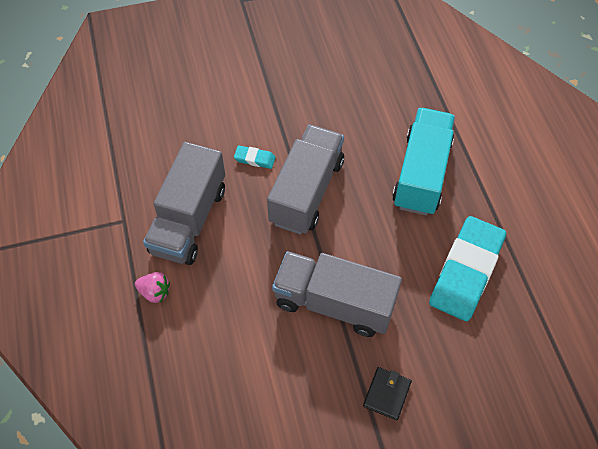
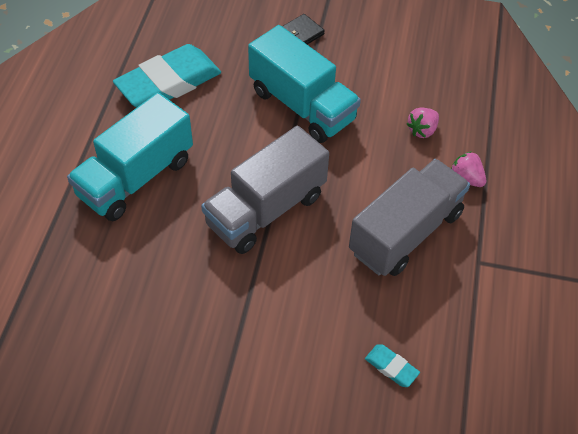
camera: 155 degrees left, 5 degrees down
(212, 327) = (422, 130): none -> pink strawberry
(254, 159) = (301, 270): turquoise eraser -> turquoise eraser (391, 367)
(334, 303) = (302, 105): grey truck -> turquoise truck

